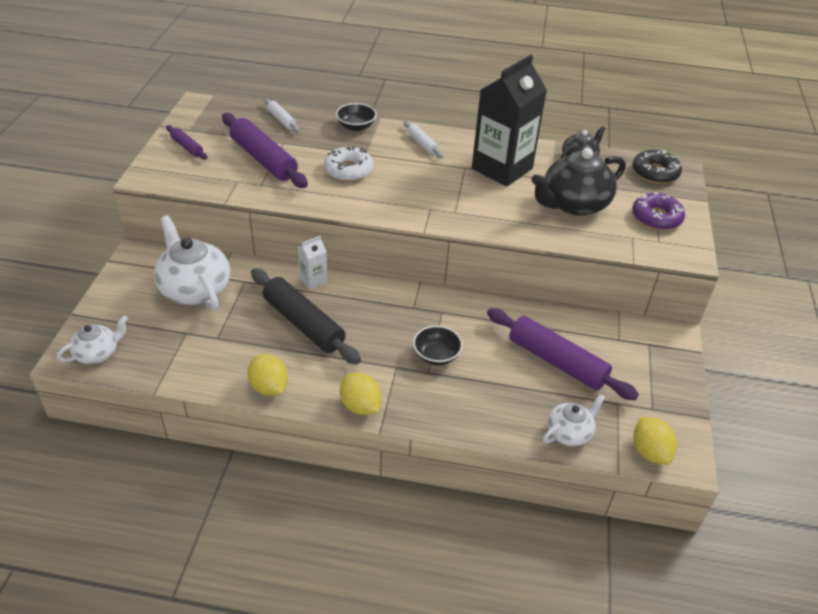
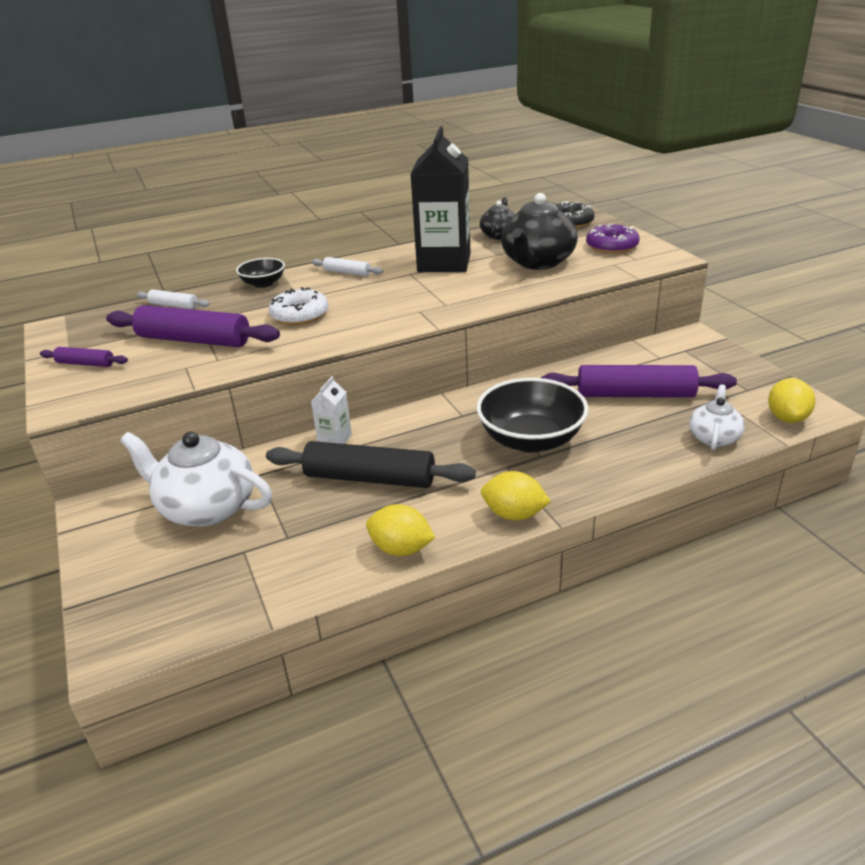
camera: 30 degrees left, 10 degrees down
(98, 353) = (149, 628): white teapot -> none
(436, 355) = (531, 440): black bowl -> black bowl, size x1.87
(649, 452) = (787, 418): yellow lemon -> yellow lemon turned 60 degrees clockwise

